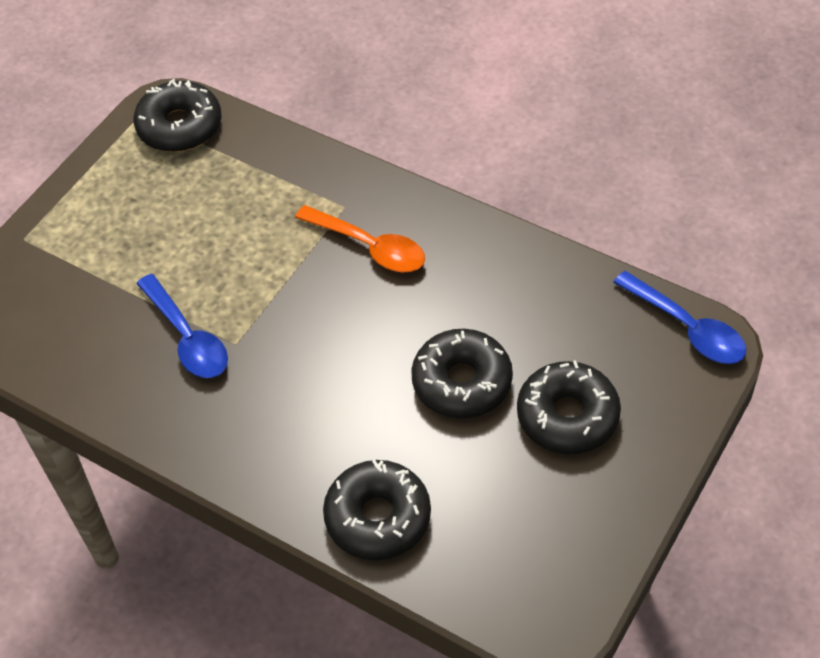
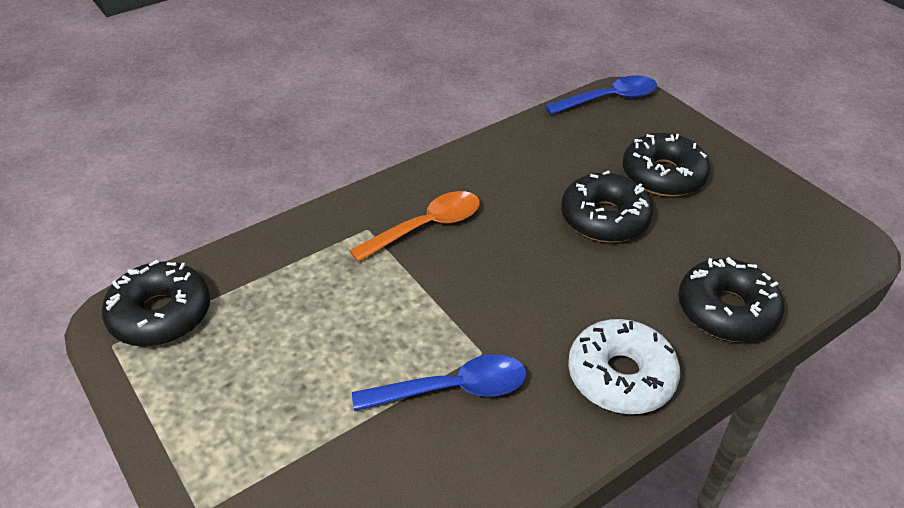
camera: 70 degrees left, 10 degrees down
(253, 451) = (620, 376): none -> white donut

